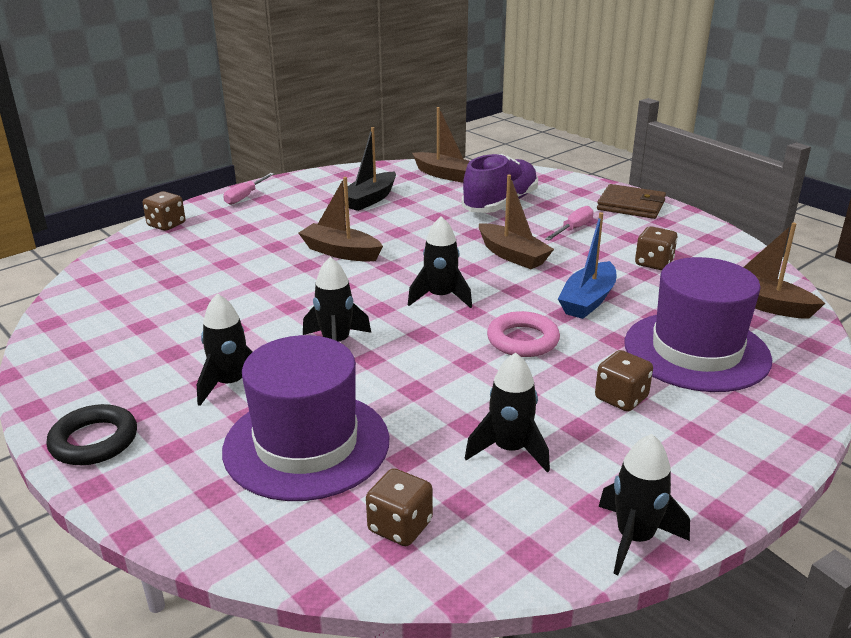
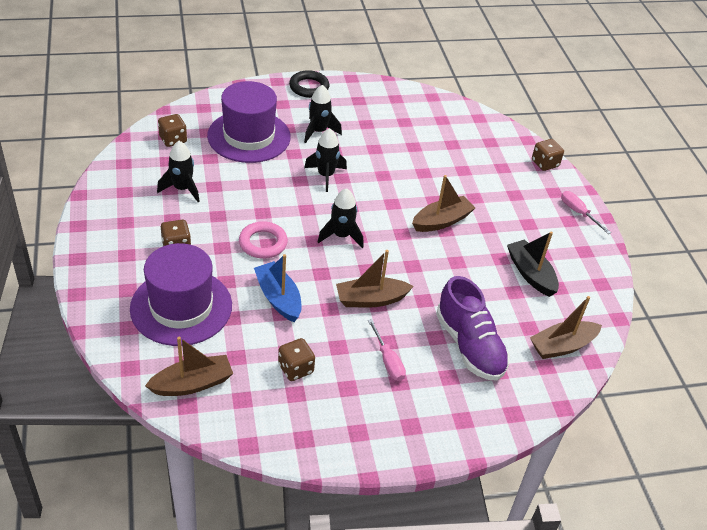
camera: 115 degrees right, 15 degrees up
(631, 205) = (406, 434): brown wallet -> none
(634, 538) = (96, 192): black rocket -> none

